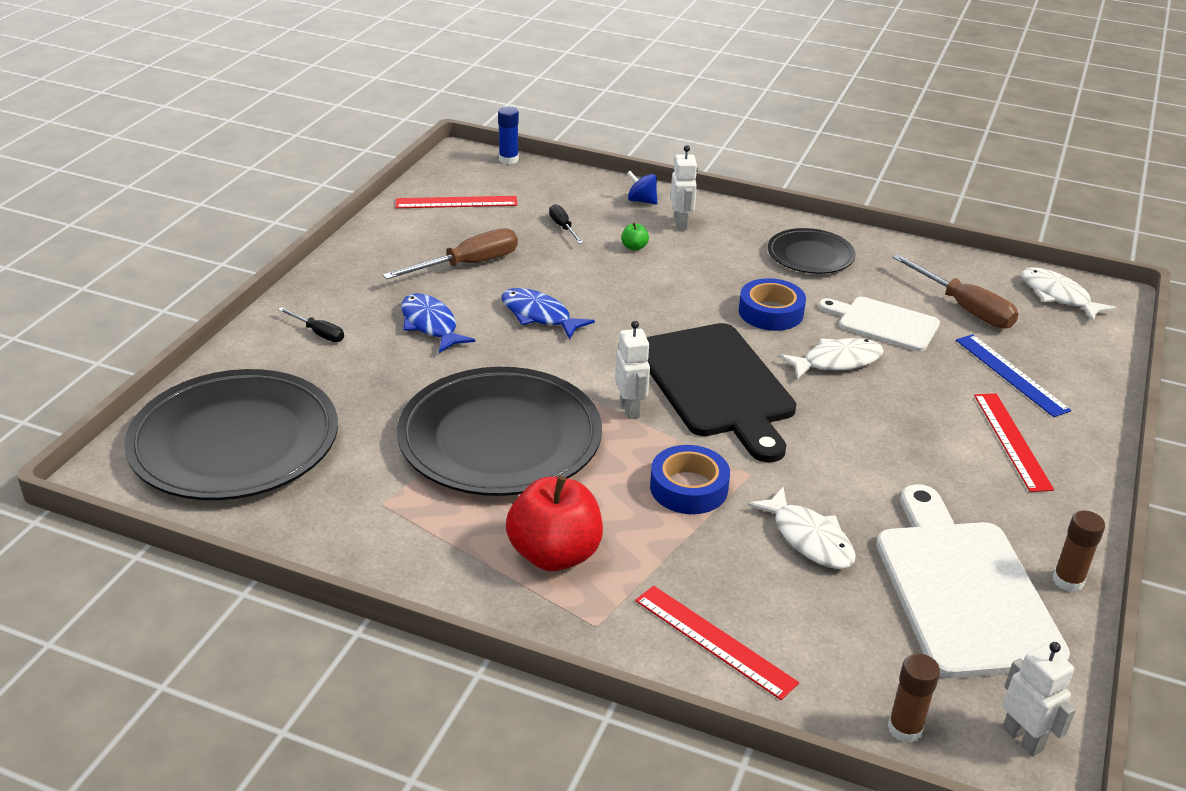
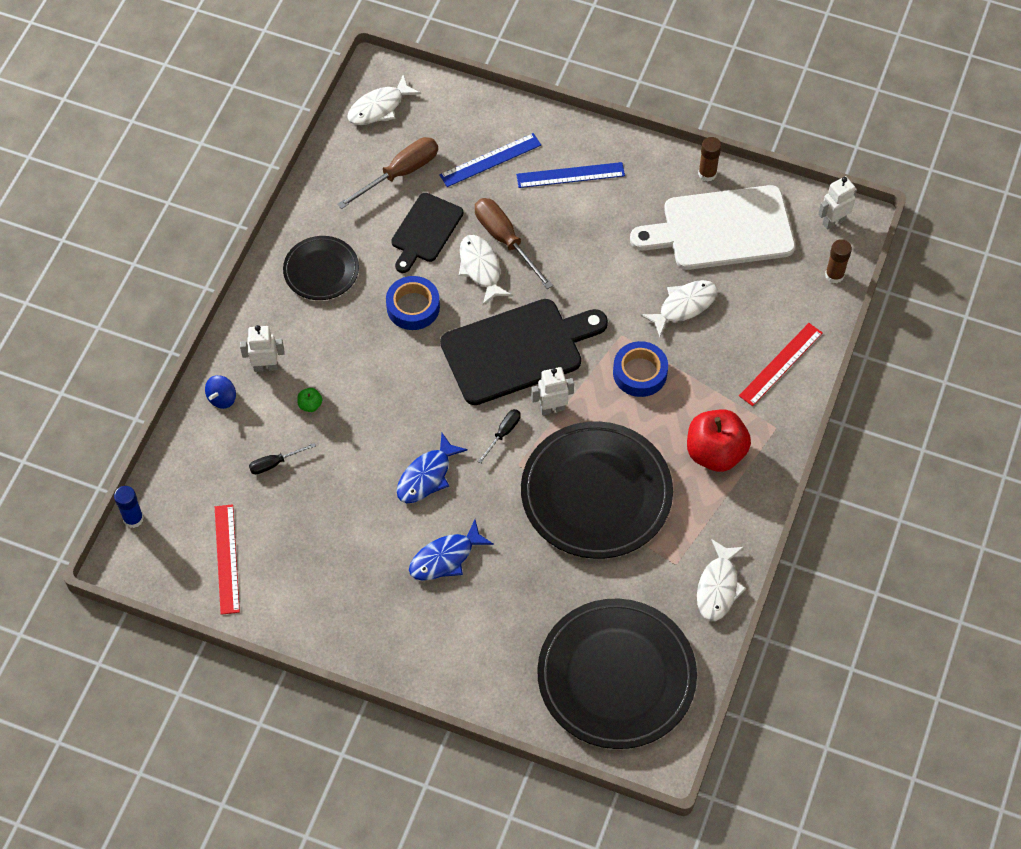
camera: 90 degrees left, 25 degrees up
(318, 333) = (463, 643): black screwdriver -> black screwdriver (503, 433)
(336, 542) = (718, 587): none -> white fish
(468, 265) = (345, 538): brown screwdriver -> brown screwdriver (505, 240)
(884, 323) = (425, 230): white cutting board -> black cutting board
(1012, 441) = (570, 175): red ruler -> blue ruler

